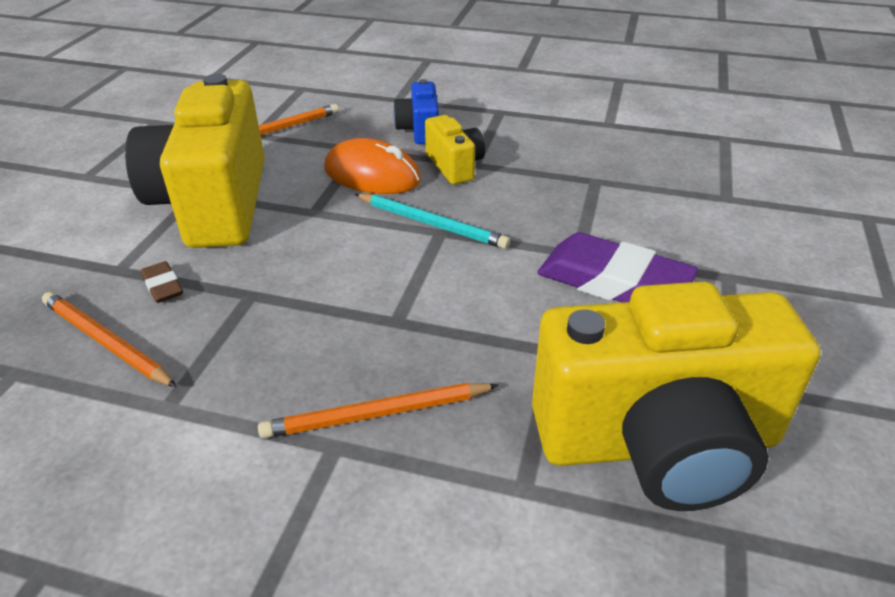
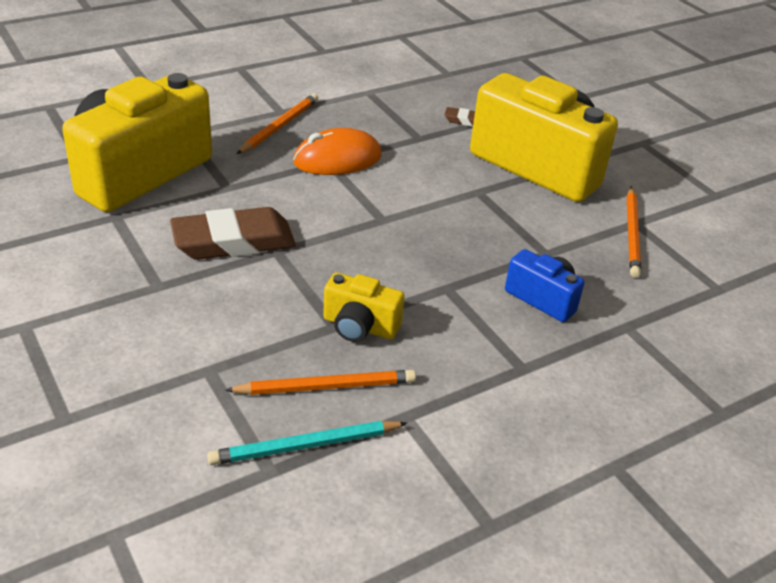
camera: 130 degrees right, 0 degrees up
(106, 342) = (438, 95): orange pencil -> orange pencil (326, 386)
(372, 175) = (495, 235): orange mouse -> orange mouse (337, 159)
(432, 224) = (396, 221): turquoise pencil -> turquoise pencil (305, 446)
(454, 166) = (457, 276): yellow camera -> yellow camera (359, 326)
(613, 282) = (233, 242): purple eraser -> brown eraser

